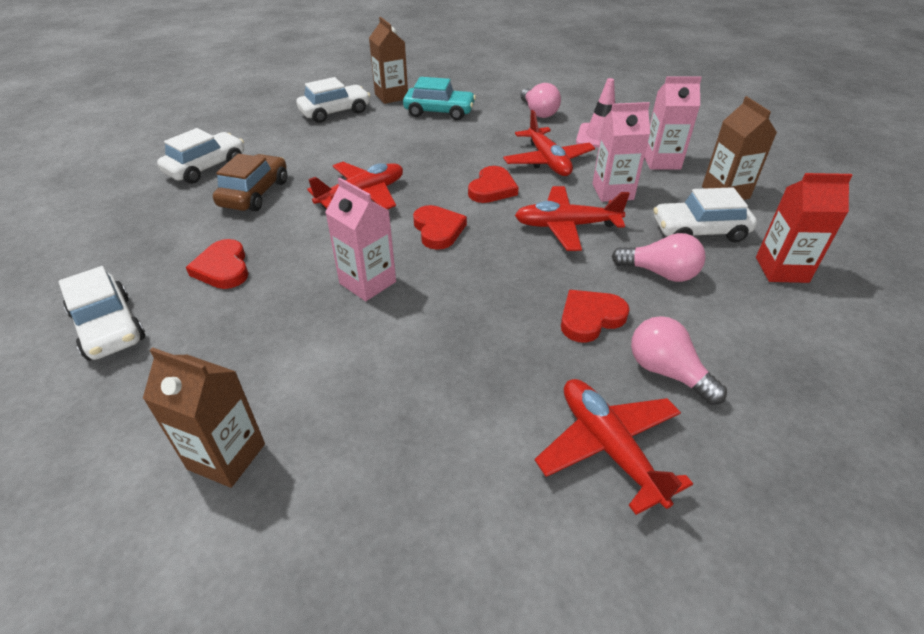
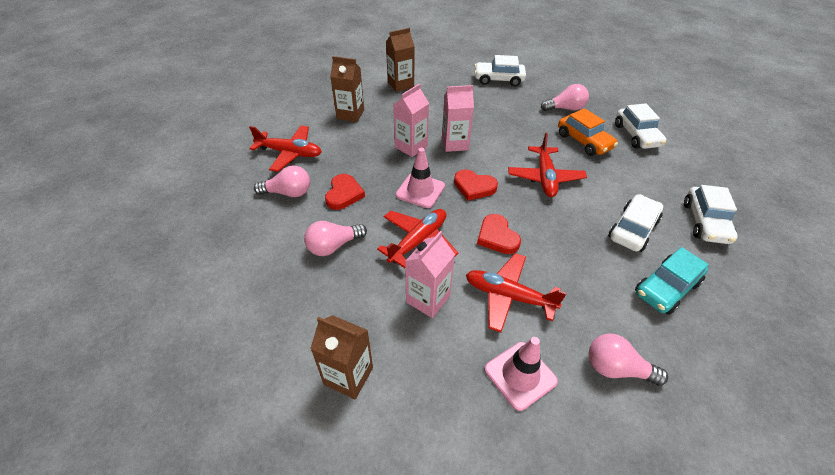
camera: 130 degrees right, 5 degrees up
(174, 229) = (565, 108): none -> pink light bulb
(223, 268) = (513, 112): red heart -> none
(255, 193) = (584, 141): brown car -> orange car
(391, 96) = (729, 275): brown carton -> brown carton (350, 114)
(496, 262) = (420, 190): none -> pink traffic cone
(661, 161) = (434, 380): pink carton -> pink carton (411, 147)
(699, 231) = (336, 304): white car -> white car (632, 229)
(781, 270) = (261, 306): red carton -> none

